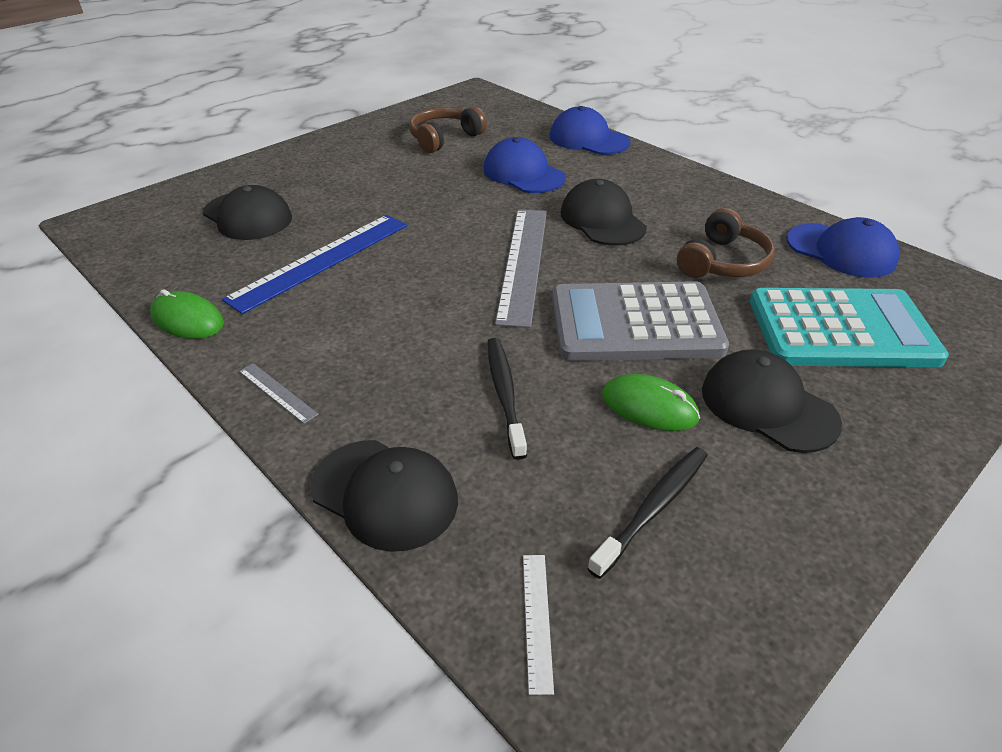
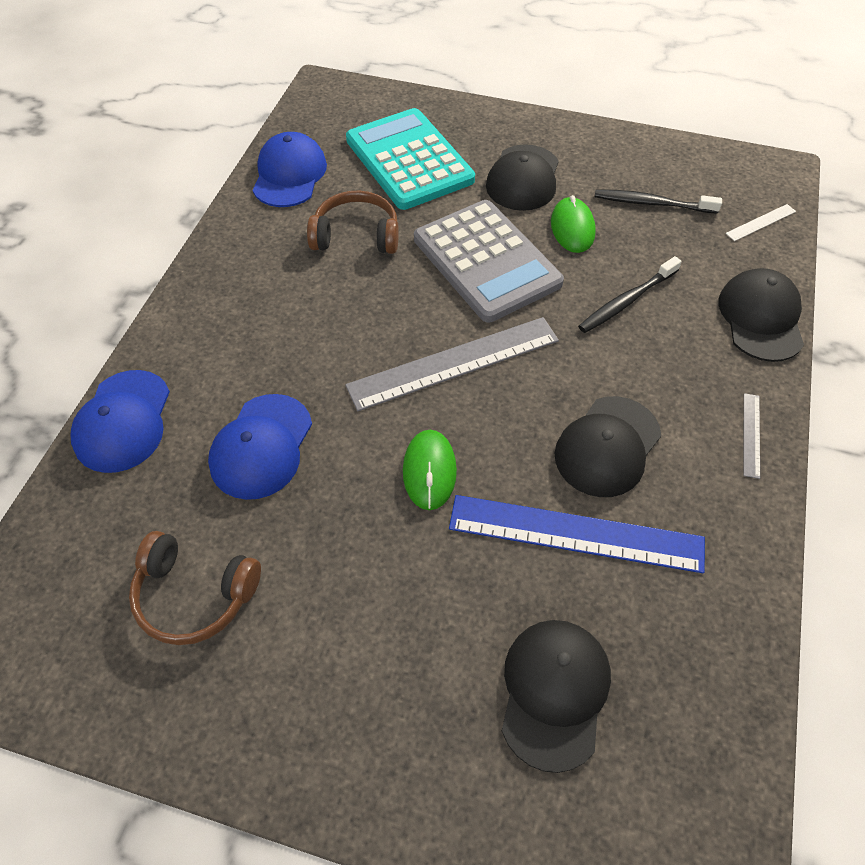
camera: 120 degrees left, 15 degrees up
(187, 320) = (750, 579): green mouse -> green mouse (429, 471)
(602, 220) = (332, 335): black cap -> black cap (607, 446)

